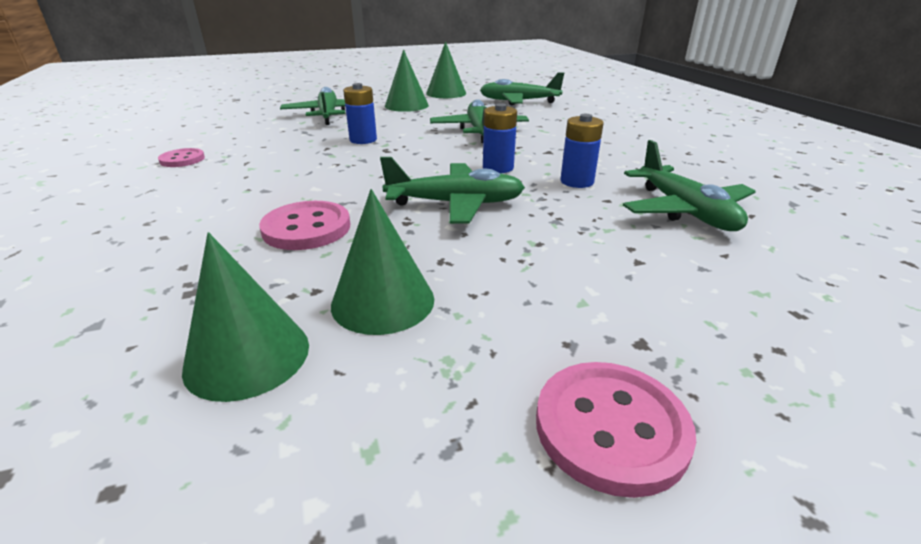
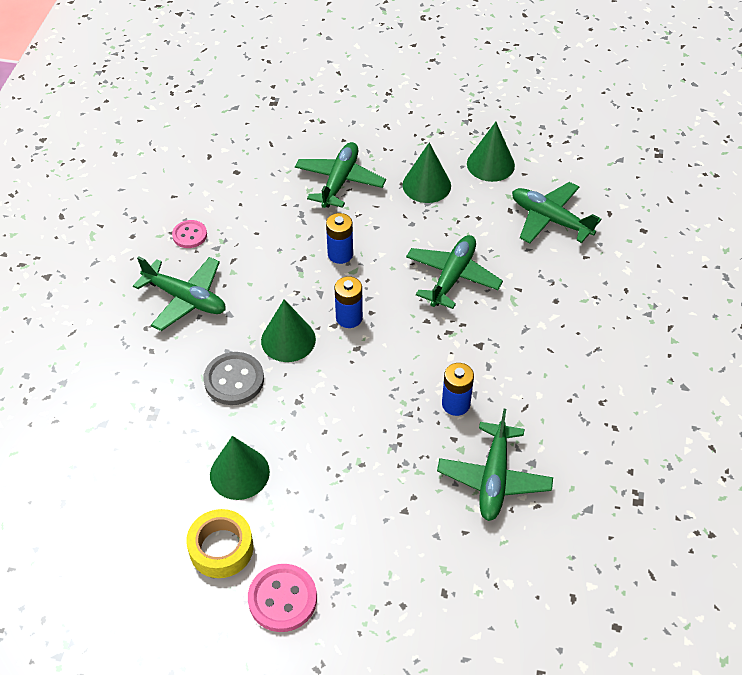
camera: 30 degrees right, 20 degrees up
(247, 356) = (161, 481): green cone -> green cone (288, 340)
(306, 228) = (234, 380): pink button -> grey button
(429, 402) = (221, 548): none -> yellow tape
(456, 204) = (344, 393): green plane -> green plane (185, 299)
(498, 168) = (413, 355): blue battery -> blue battery (349, 318)

